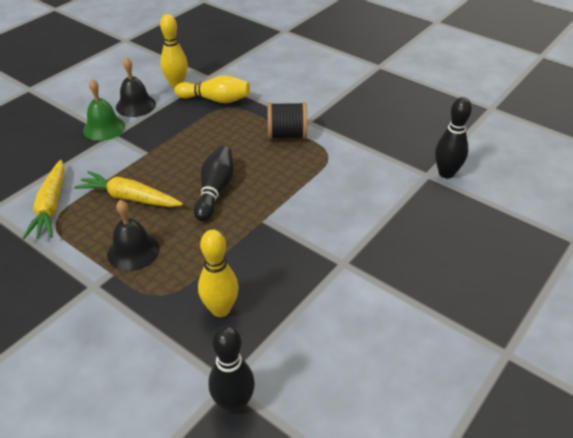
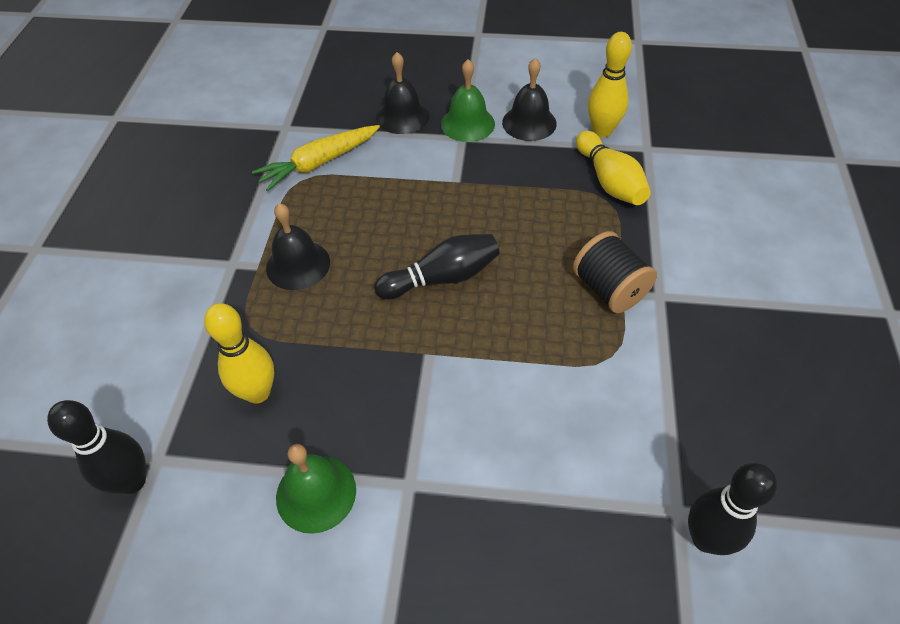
camera: 60 degrees right, 10 degrees up
(59, 151) = (402, 116): none -> black bell
(130, 198) = (375, 213): yellow carrot -> none
(318, 306) = (316, 493): none -> green bell

